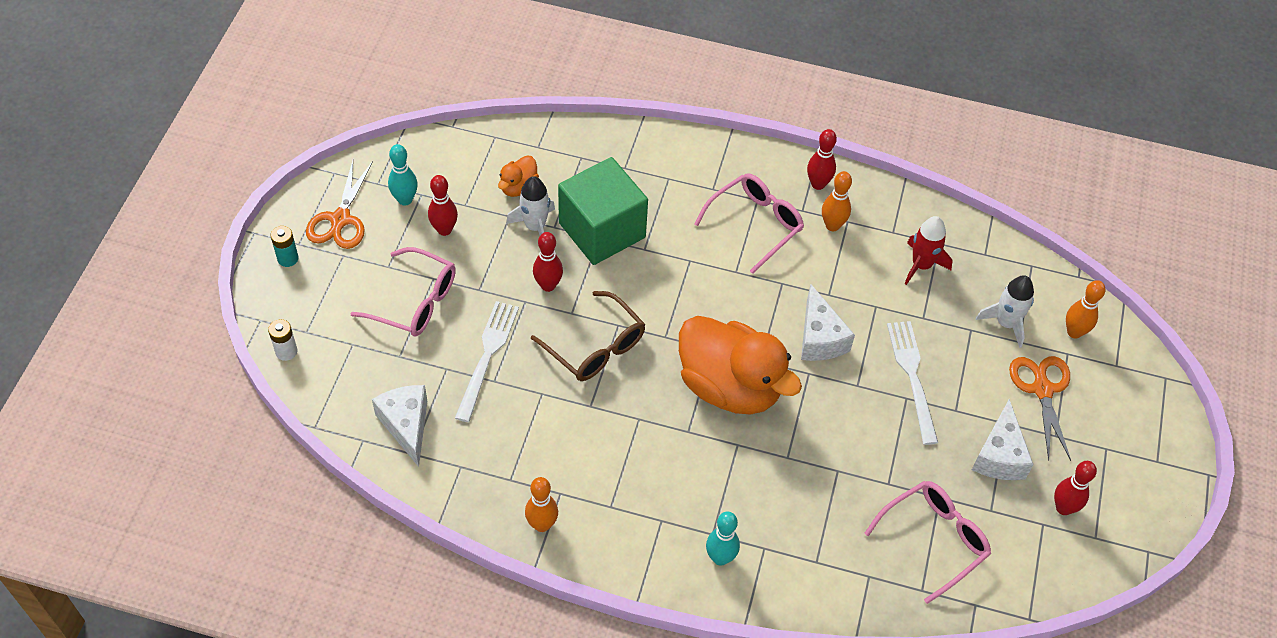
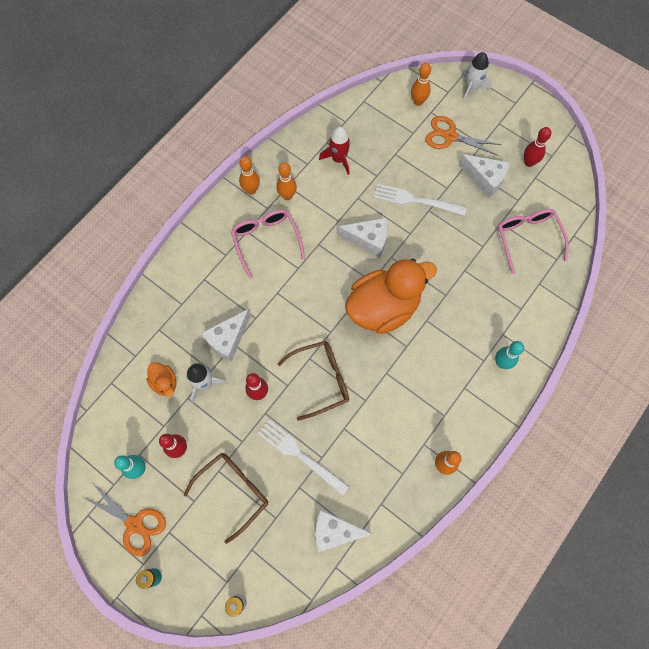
camera: 65 degrees left, 15 degrees up
(415, 302) = (234, 491): pink glasses -> brown glasses
(602, 230) = (228, 339): green cube -> white cheese
(818, 184) = (251, 190): red bowling pin -> orange bowling pin
(1006, 323) = (398, 133): white rocket -> white rocket (471, 89)

